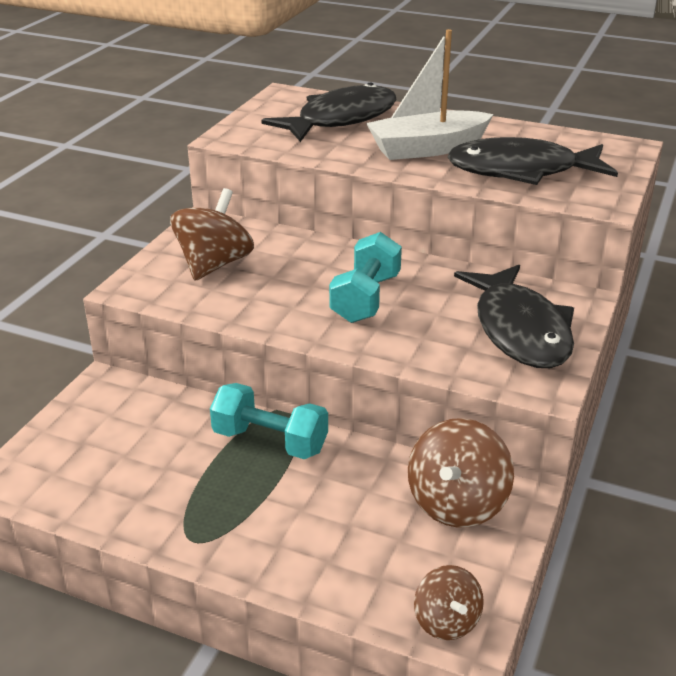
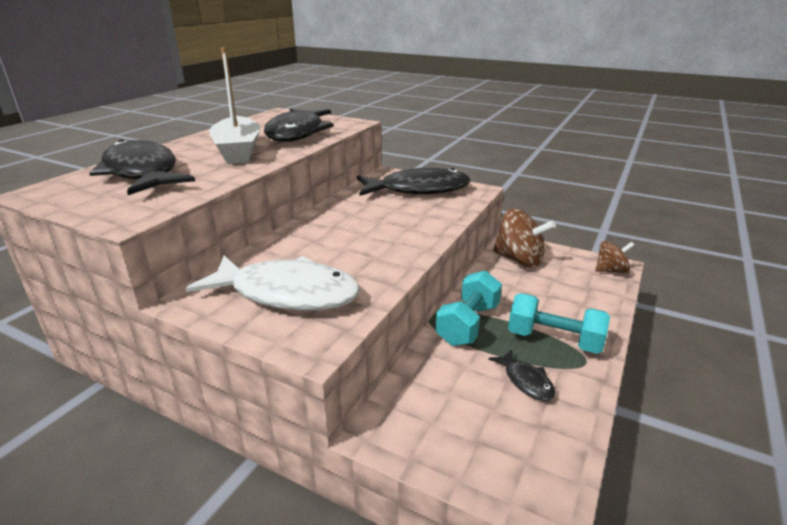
camera: 85 degrees left, 5 degrees down
(162, 482) = (526, 381): none -> black fish
(214, 264) = (287, 293): brown spinning top -> white fish
(366, 298) = (370, 229): turquoise dumbbell -> turquoise dumbbell (554, 340)

